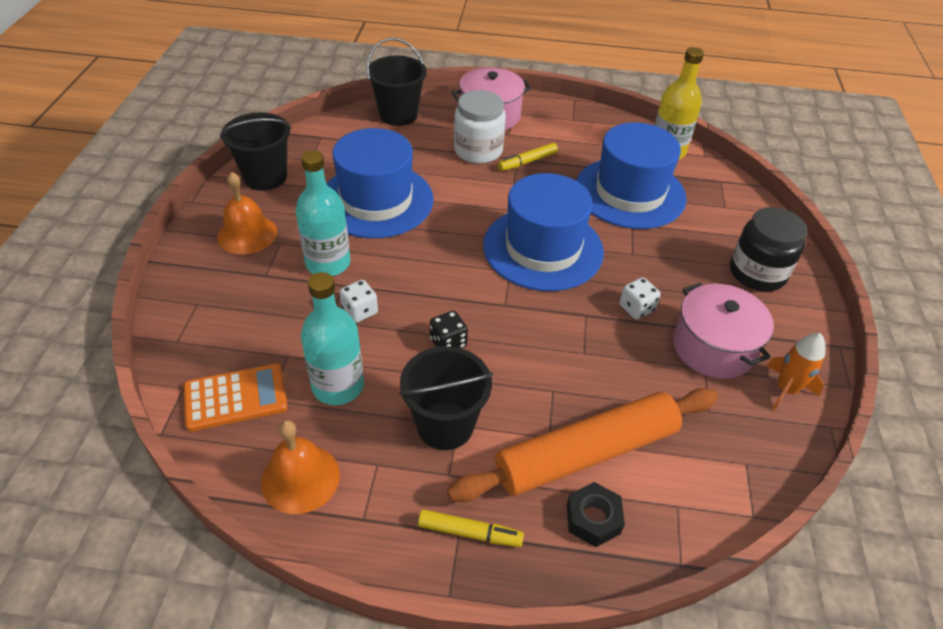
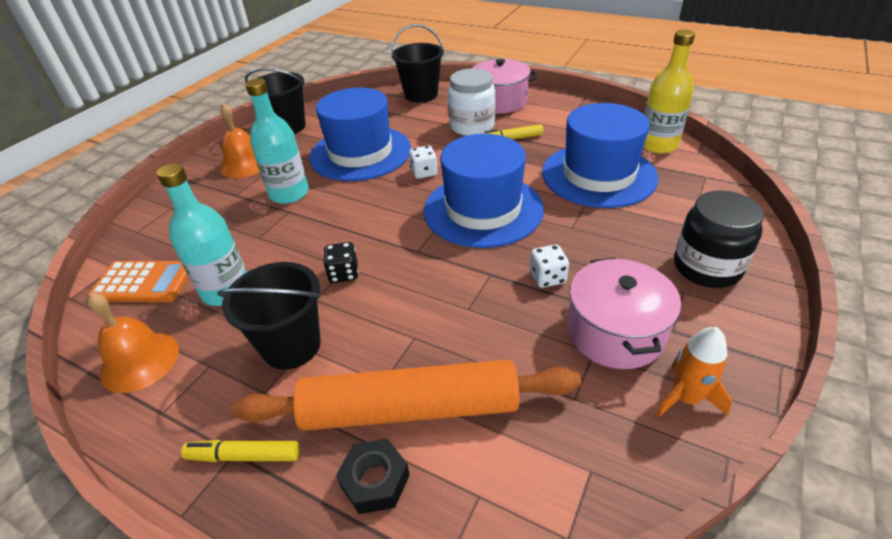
camera: 25 degrees right, 5 degrees down
(360, 311) = (287, 234): white dice -> white dice (424, 172)
(470, 532) = (244, 456): yellow marker -> yellow marker turned 150 degrees clockwise

